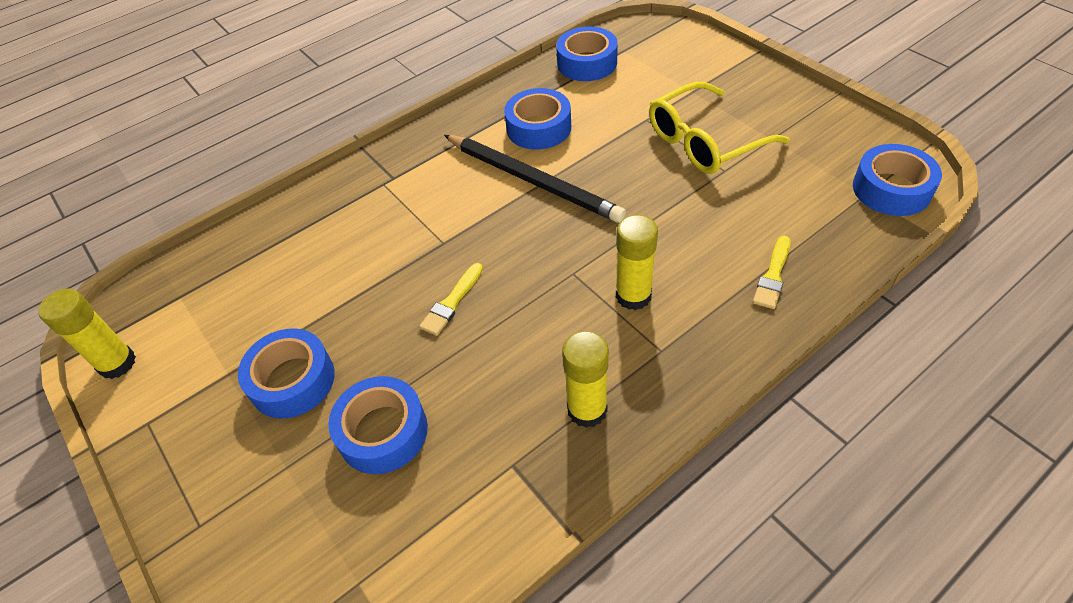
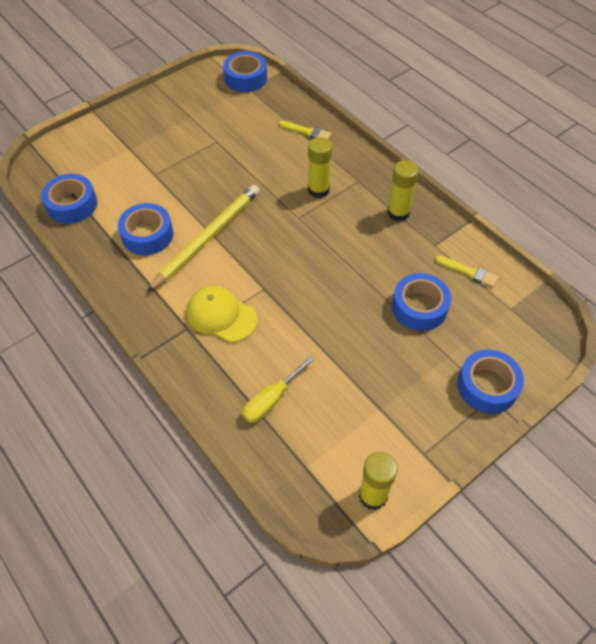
camera: 95 degrees left, 5 degrees up
(275, 260) = (271, 400): none -> yellow screwdriver
(292, 381) = (385, 364): blue tape -> blue tape (487, 386)
(405, 205) = (221, 315): none -> yellow cap
(451, 302) = (320, 279): yellow brush -> yellow brush (468, 272)
(533, 180) = (207, 238): black pencil -> yellow pencil
(704, 142) = (186, 148): yellow glasses -> none

